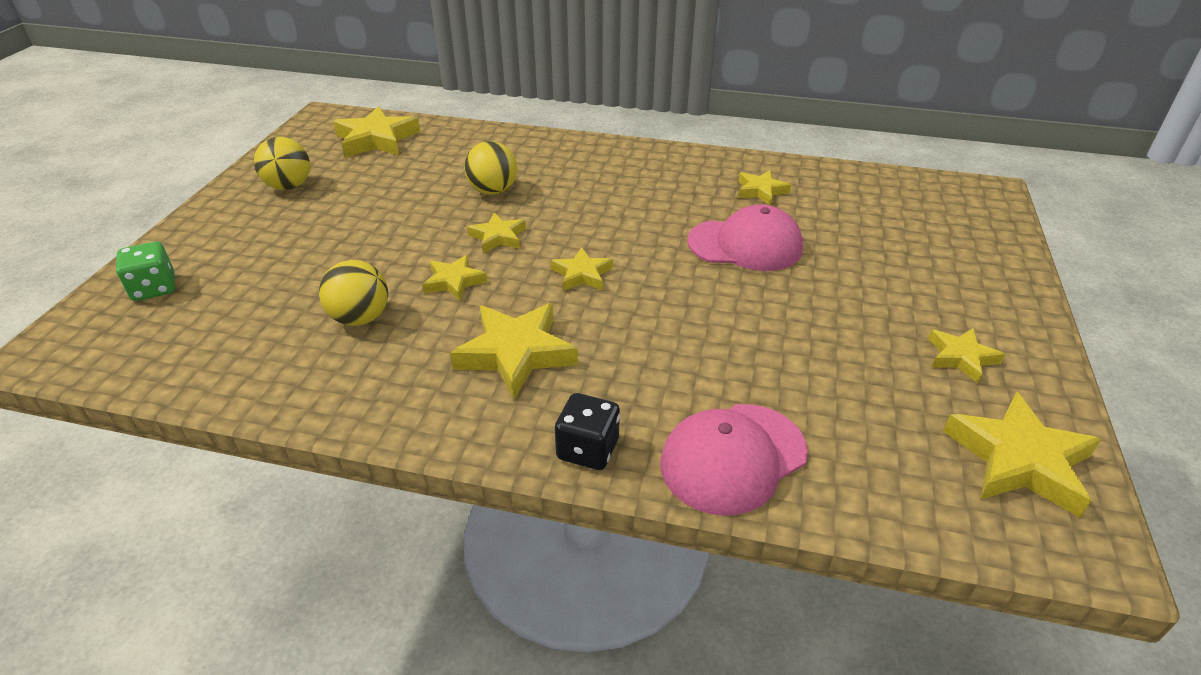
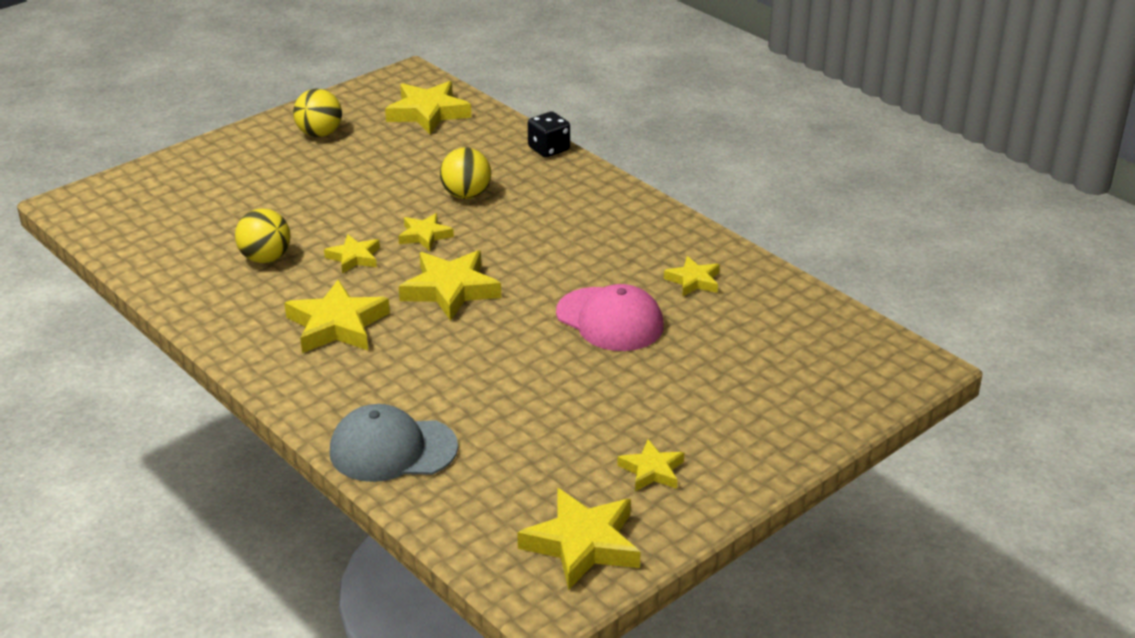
camera: 35 degrees right, 5 degrees down
(154, 288) = (162, 184): green dice -> none
(582, 274) = (450, 290): yellow star -> yellow star, size x1.74
(588, 449) = (310, 402): black dice -> black dice (549, 149)
(733, 458) = (392, 449): pink cap -> grey cap

